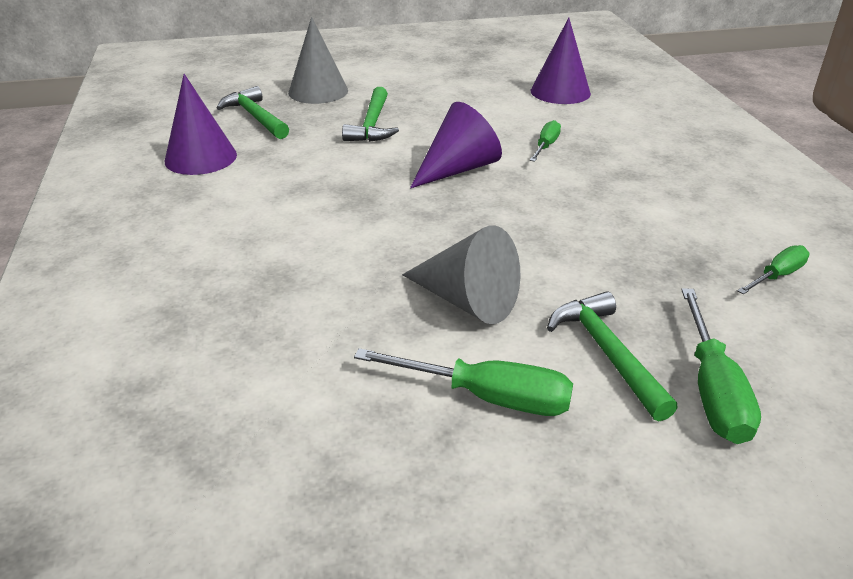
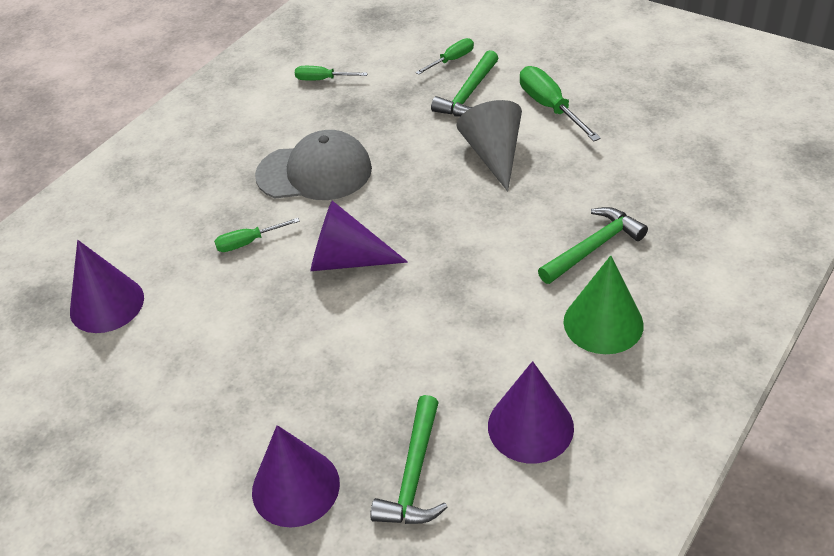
camera: 130 degrees left, 10 degrees up
(195, 225) = (603, 323): none -> green cone
(318, 91) = (295, 487): grey cone -> purple cone
(372, 125) = (327, 371): green hammer -> green hammer (593, 247)
(596, 202) = (314, 172): none -> grey cap
(713, 390) = (451, 60): green screwdriver -> green screwdriver, size x0.61

